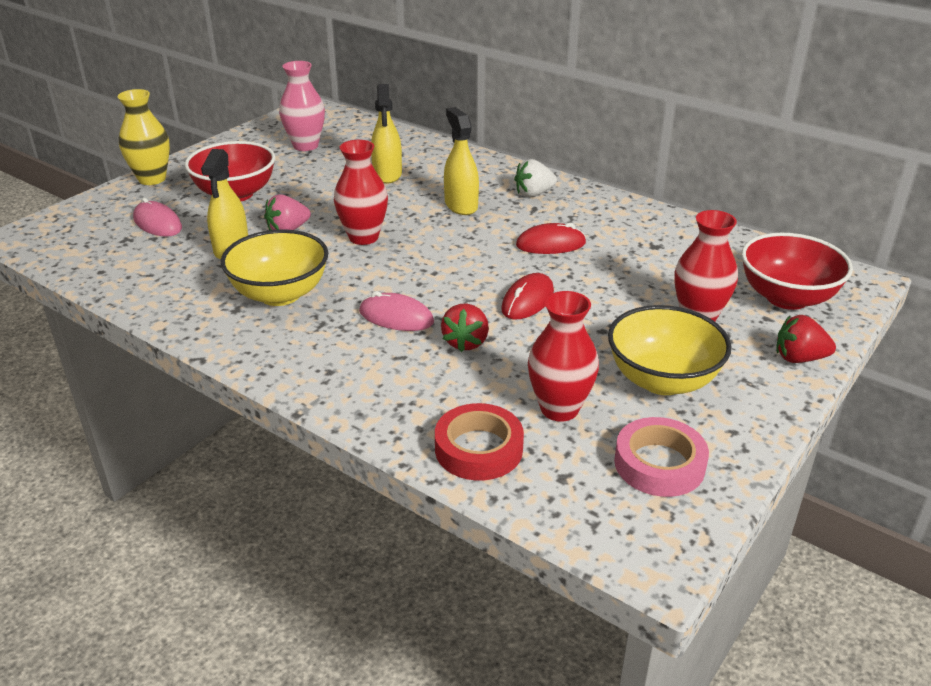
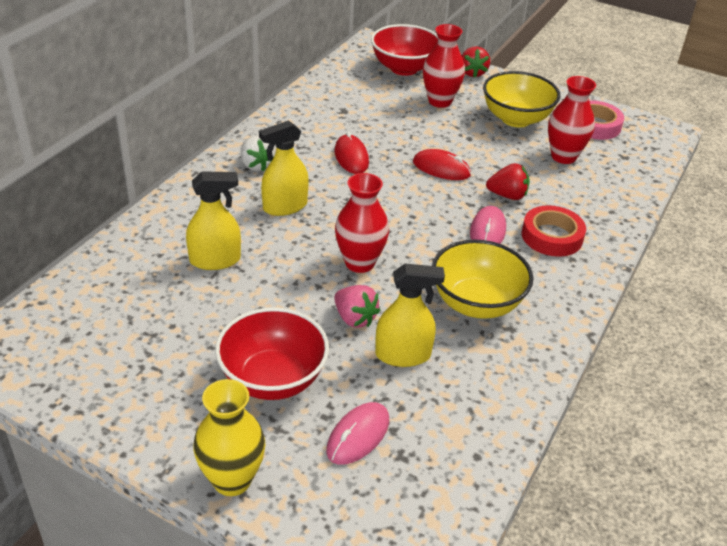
camera: 100 degrees left, 5 degrees up
(305, 146) = (127, 339): pink vase -> none
(478, 449) = (618, 186): red tape -> red tape (552, 236)

